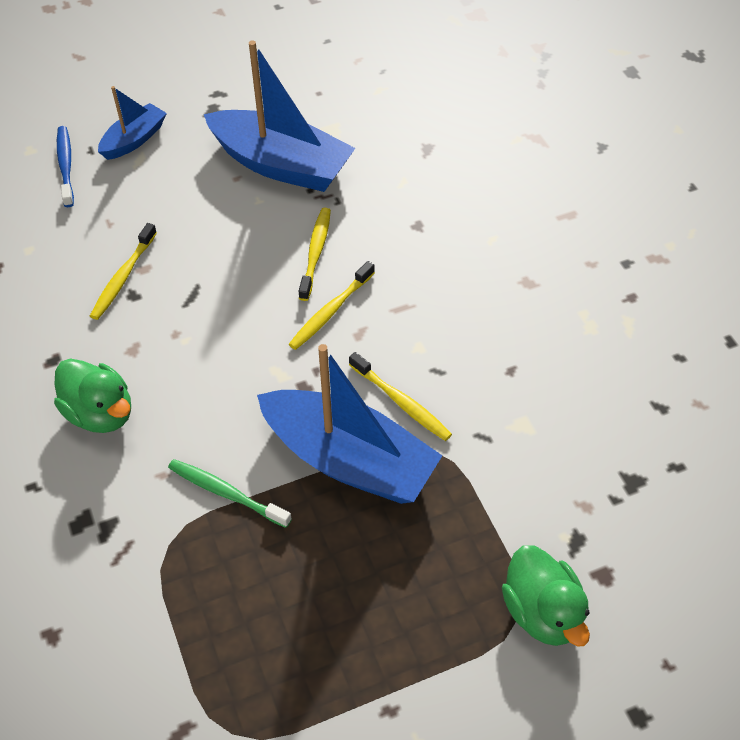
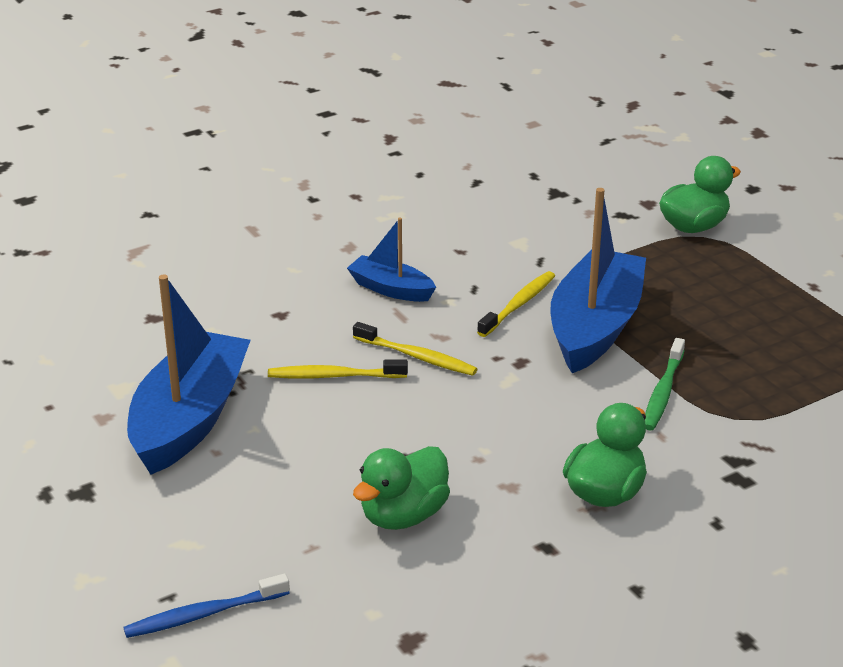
camera: 100 degrees left, 20 degrees down
(123, 277) = (403, 515): yellow toothbrush -> green duck
(134, 140) = (145, 556): blue boat -> blue boat (391, 289)

